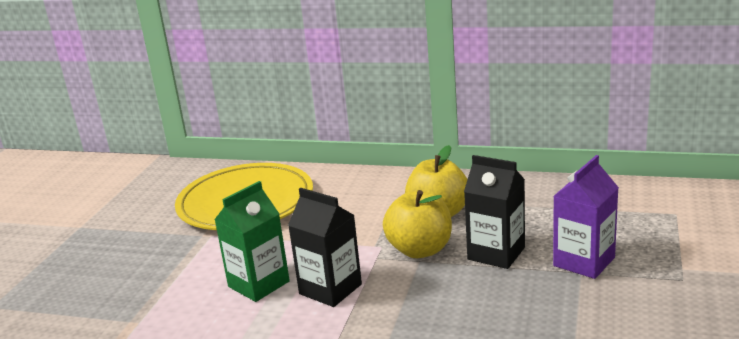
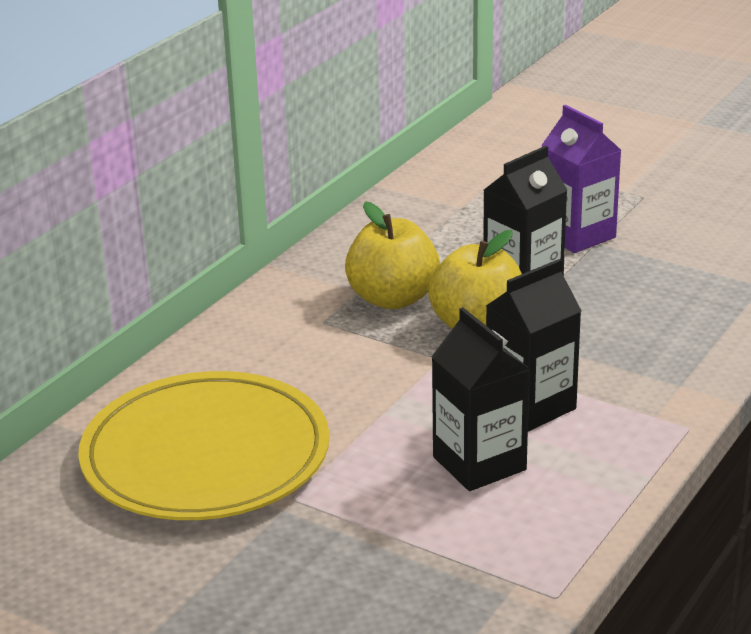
camera: 75 degrees left, 5 degrees up
(259, 284) = (479, 463): green carton -> black carton

